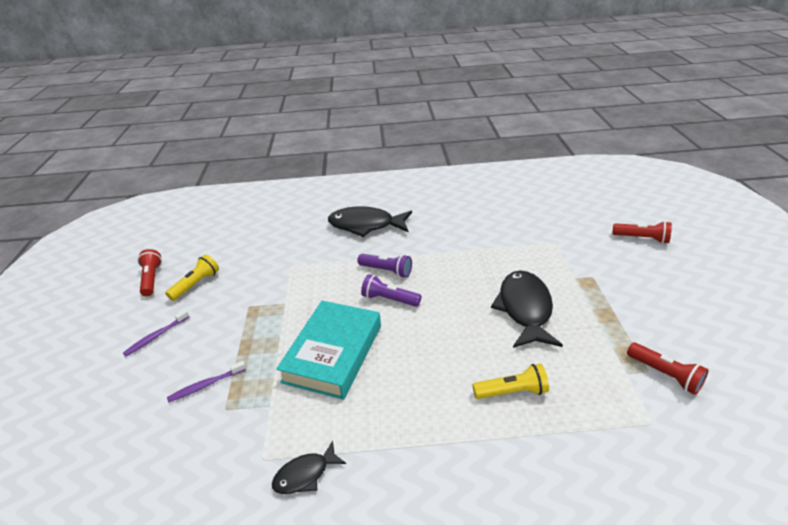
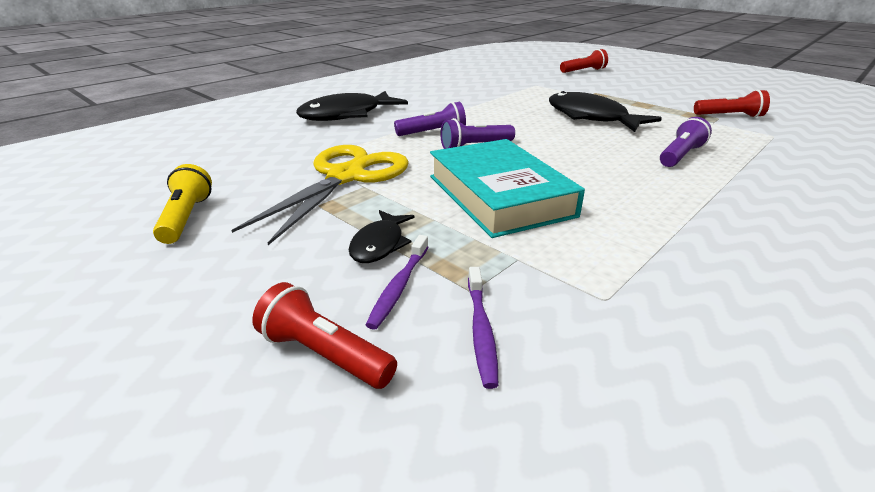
camera: 45 degrees left, 5 degrees down
(151, 279) = (76, 242): red flashlight -> red flashlight (324, 354)
(156, 336) = (209, 286): purple toothbrush -> purple toothbrush (481, 331)
(287, 290) = (346, 177): none -> yellow scissors
(305, 474) = (667, 281): black fish -> black fish (379, 244)
(512, 391) = (680, 155): yellow flashlight -> purple flashlight

